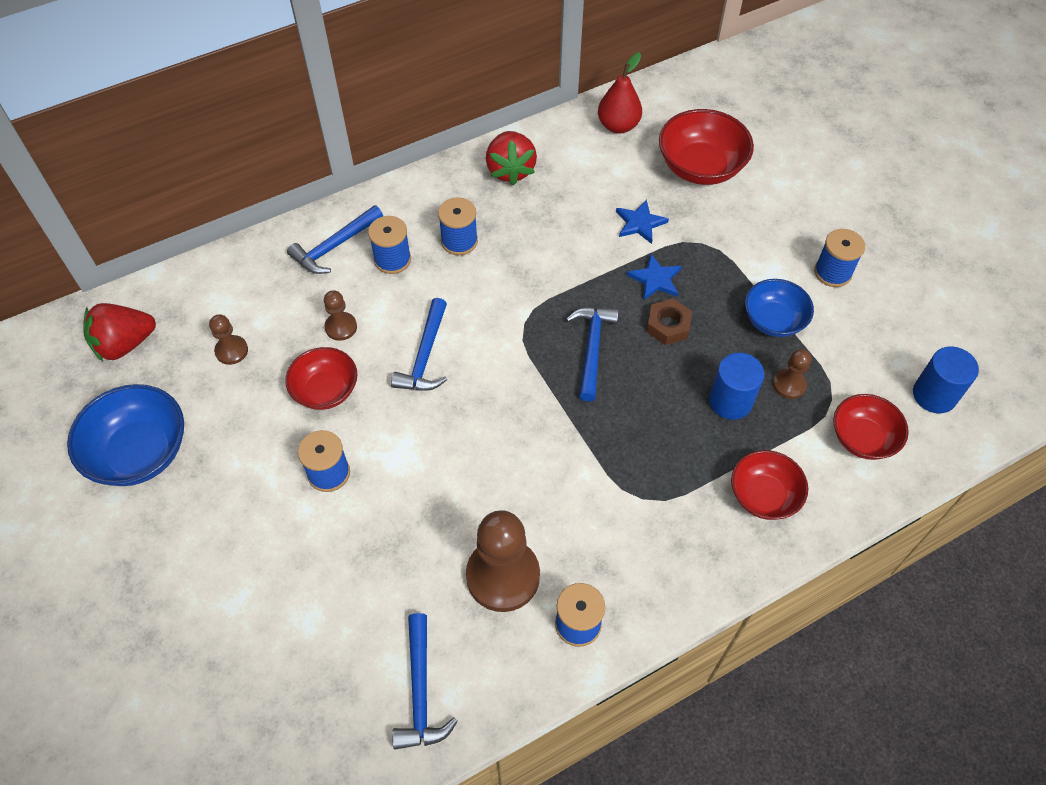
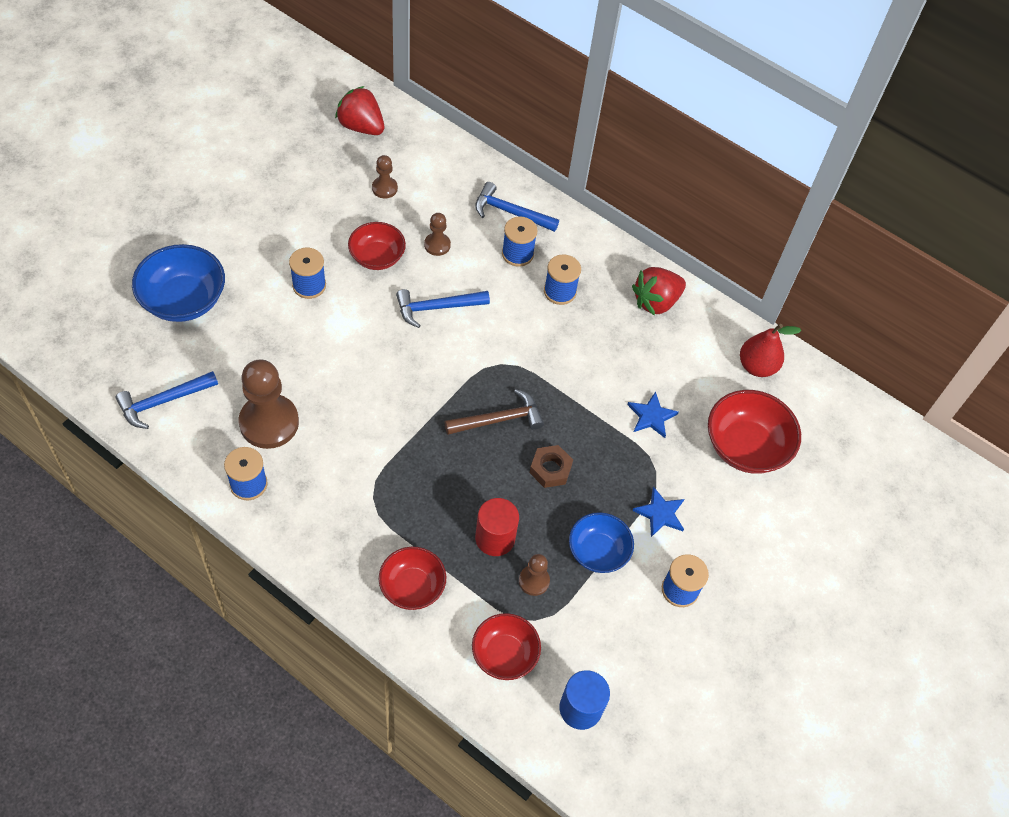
camera: 60 degrees right, 0 degrees up
(140, 452) = (280, 172): blue bowl -> blue bowl (184, 300)
(592, 348) = (499, 419): blue hammer -> brown hammer
(655, 279) = (595, 446): blue star -> blue star (660, 513)
(730, 401) = (495, 538): blue cylinder -> red cylinder

